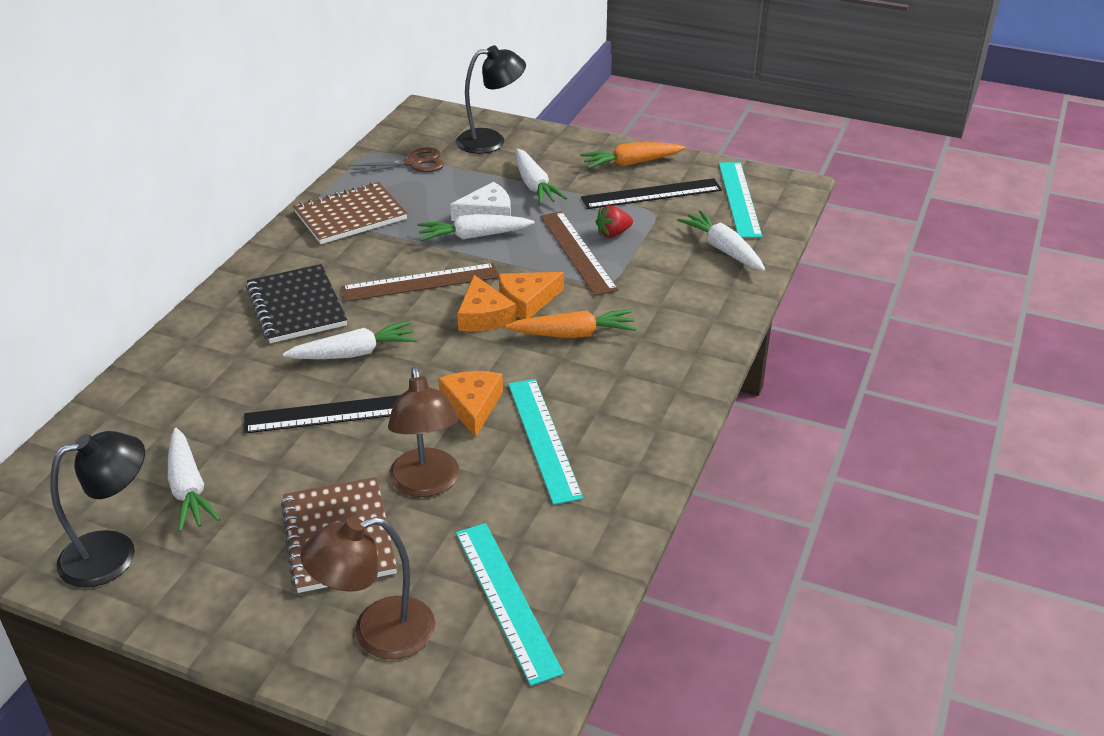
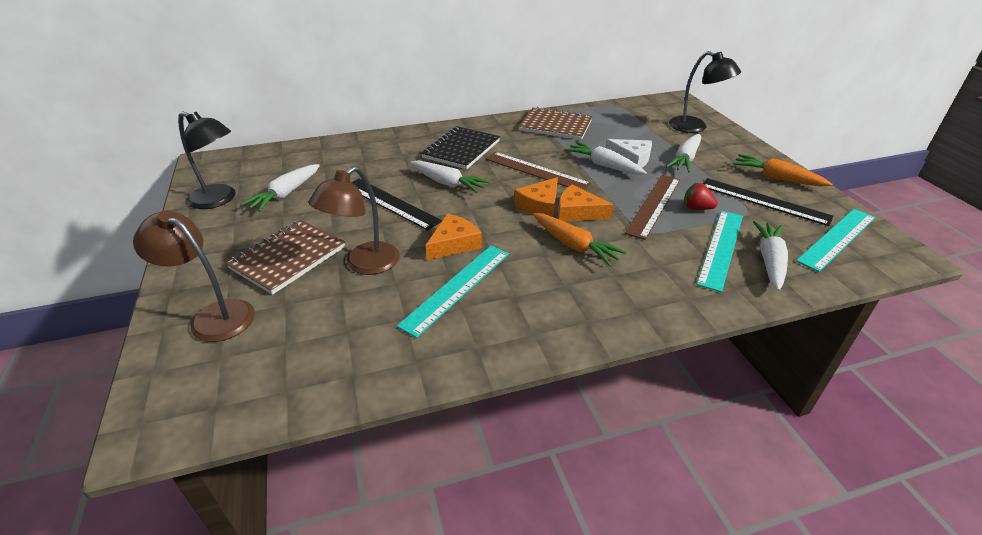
camera: 50 degrees right, 0 degrees up
(413, 163) = (630, 118): brown scissors -> none
(506, 600) = (283, 355): turquoise ruler -> turquoise ruler (720, 248)

